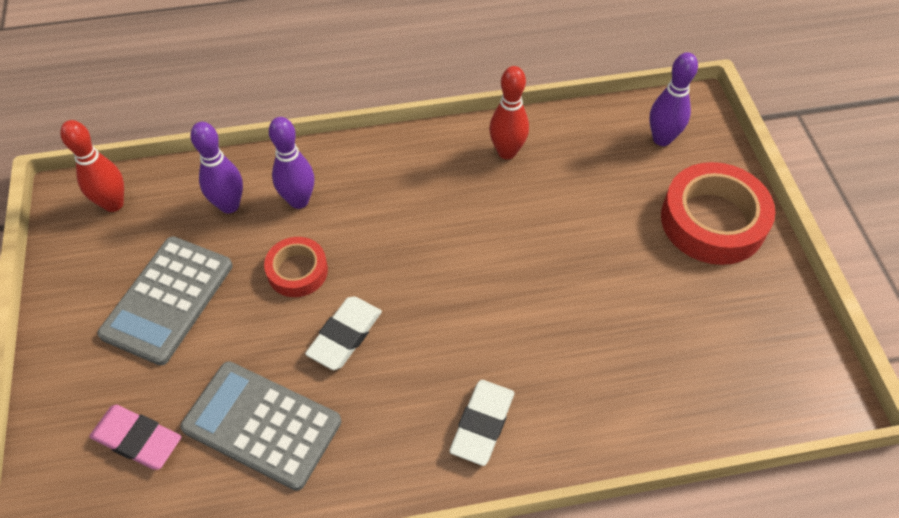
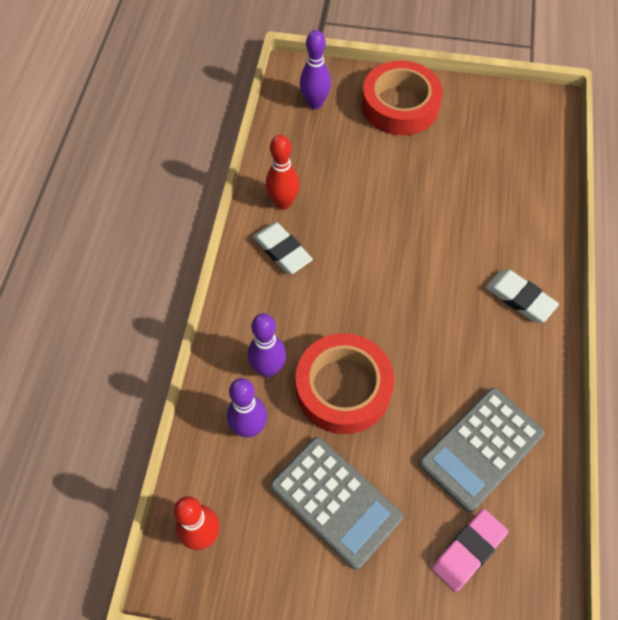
camera: 70 degrees left, 5 degrees up
(297, 271) = (343, 388): red tape -> red tape, size x1.78
(345, 335) = (418, 368): white eraser -> white eraser (282, 251)

